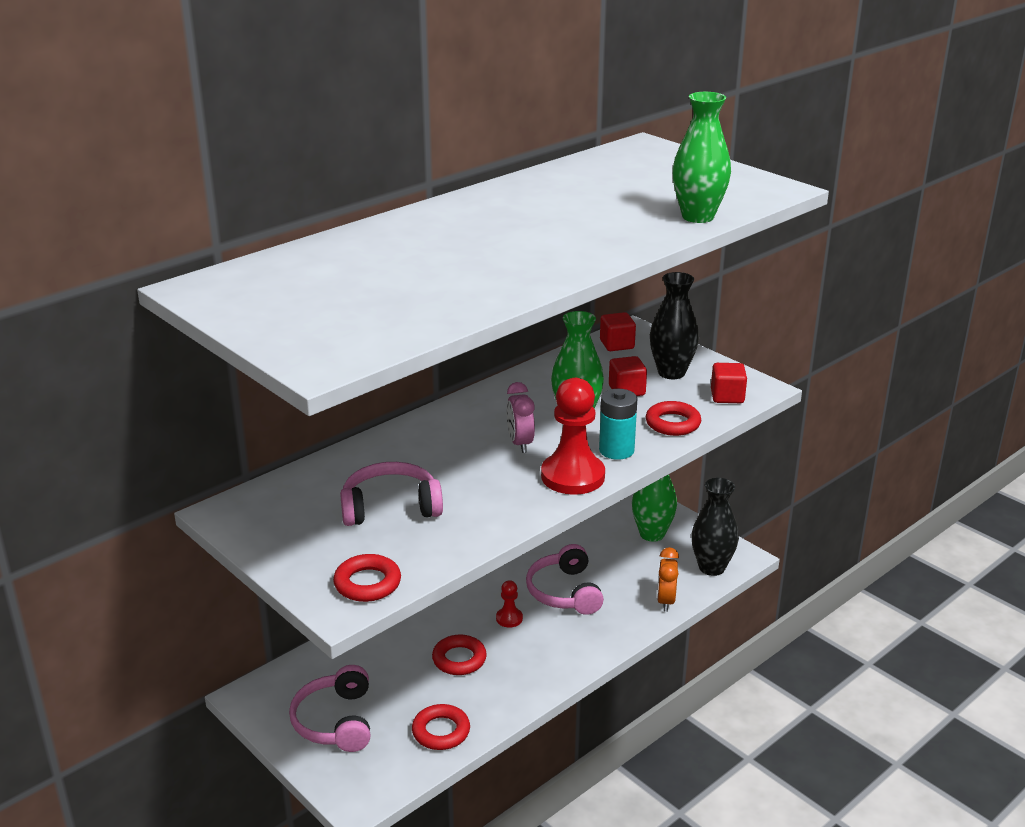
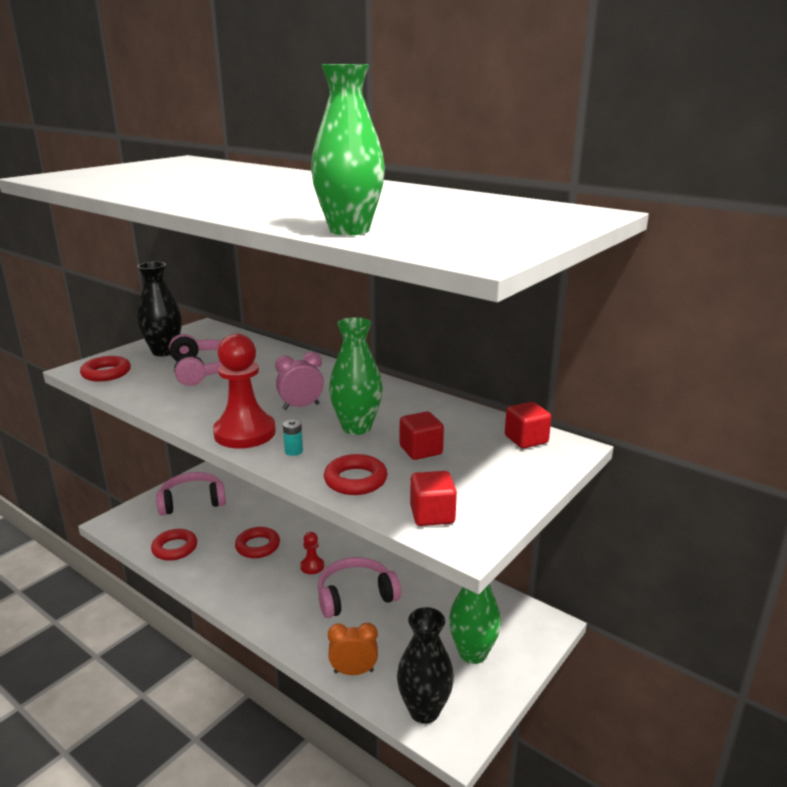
camera: 80 degrees right, 5 degrees down
(616, 450) = (293, 451): turquoise battery -> turquoise battery, size x0.50
(671, 373) = (476, 475): black vase -> black vase (164, 352)

